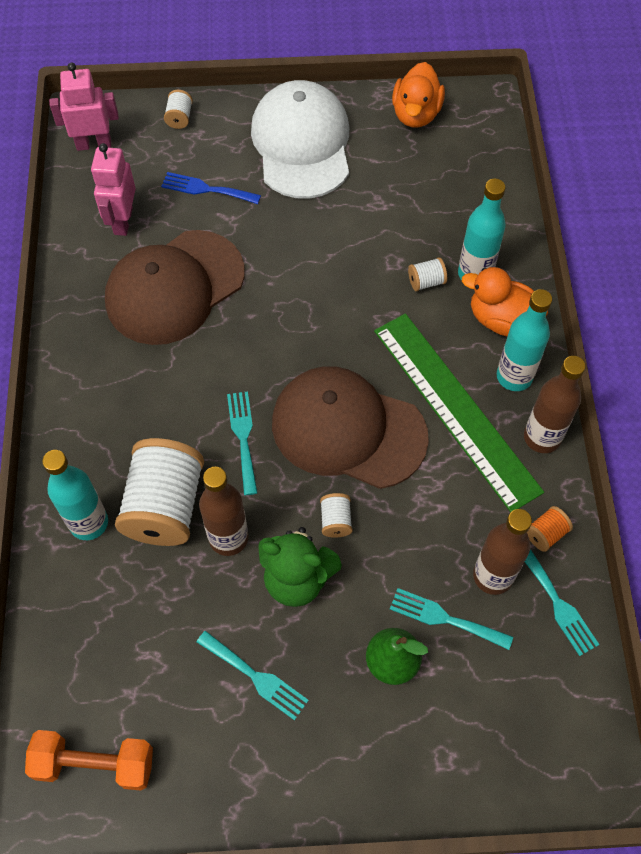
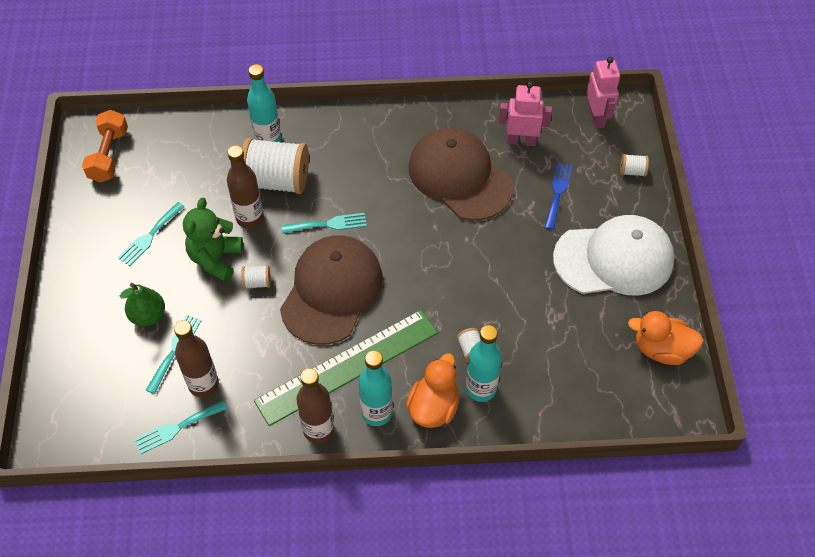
camera: 90 degrees right, 5 degrees down
(545, 534) = (234, 424): orange spool -> none

